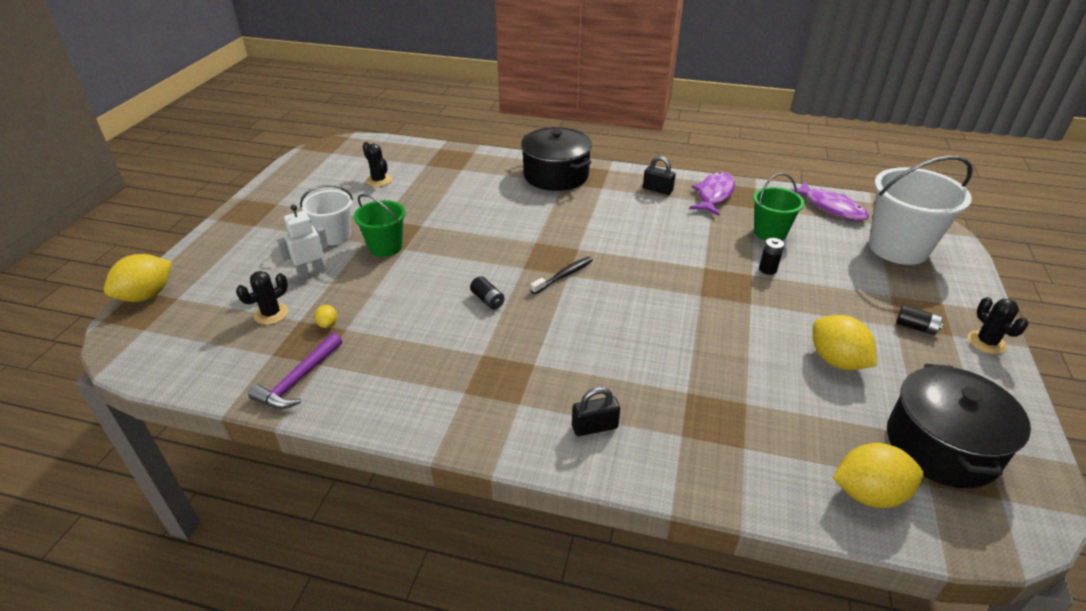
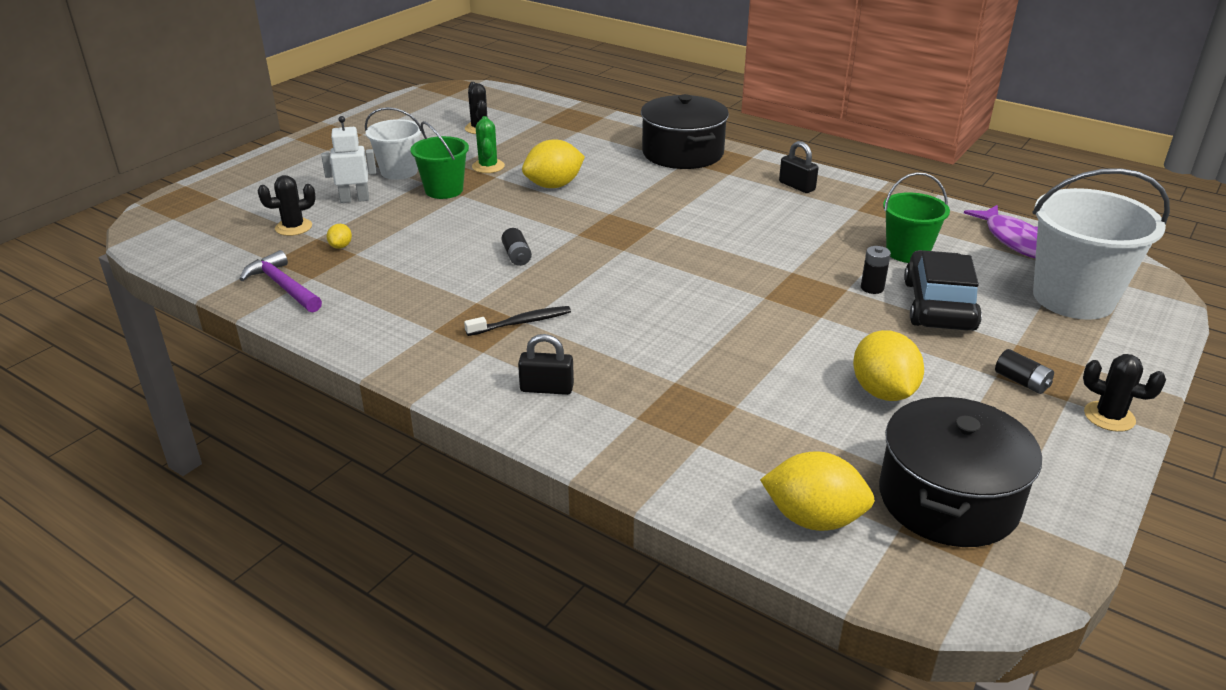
camera: 20 degrees right, 5 degrees down
(147, 295) = (192, 191): yellow lemon -> yellow lemon (554, 185)
(298, 380) = (283, 286): purple hammer -> purple hammer turned 90 degrees clockwise
(409, 216) = (488, 166): none -> green cactus
(564, 276) = (617, 249): black toothbrush -> black toothbrush (521, 322)
(714, 195) = (865, 202): purple fish -> none
(820, 274) = (938, 305): none -> black car
(986, 342) = (1109, 417): black cactus -> black cactus turned 60 degrees counterclockwise

